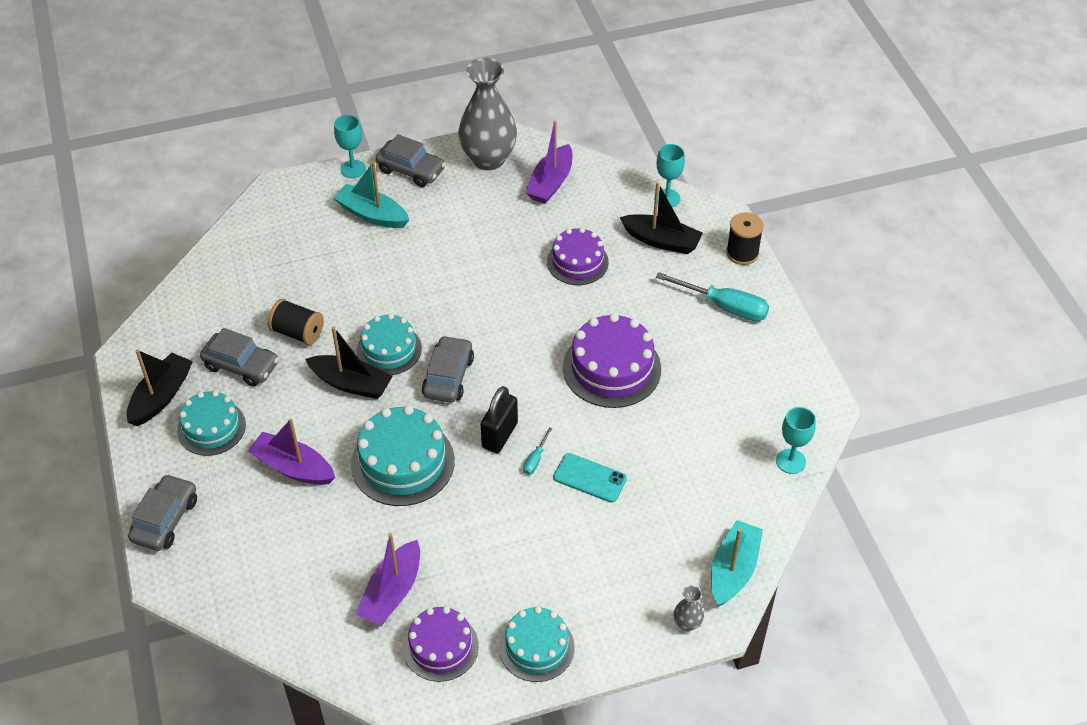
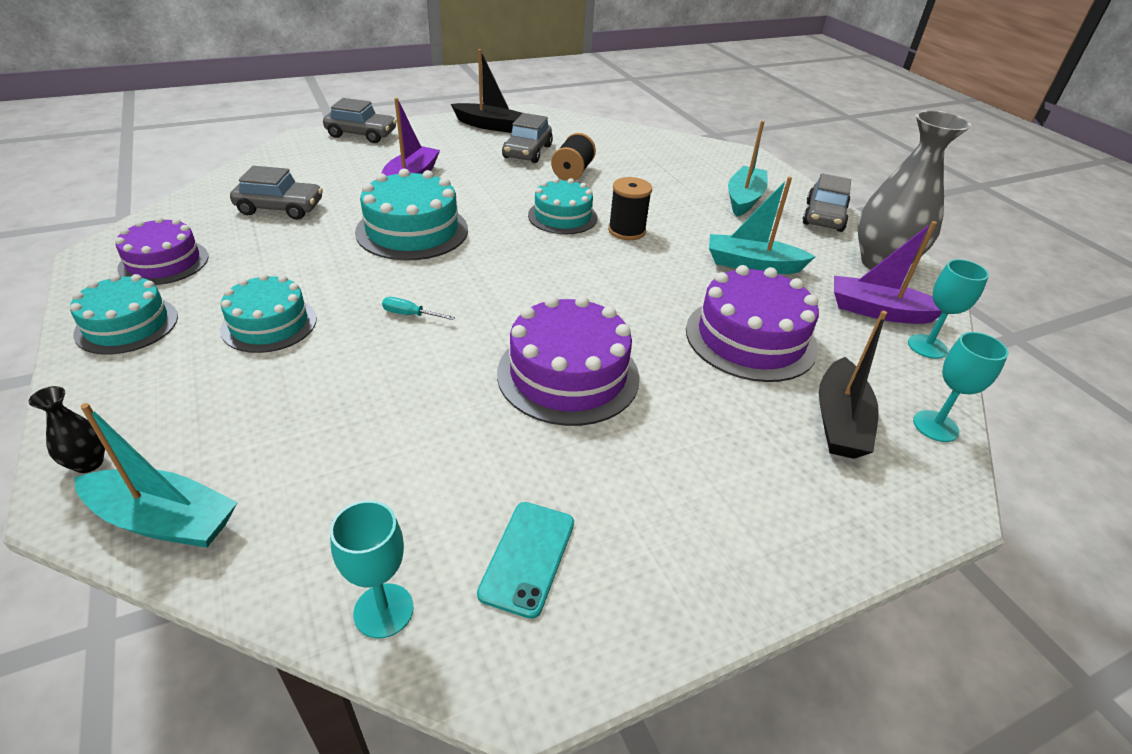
camera: 80 degrees right, 10 degrees down
(211, 427) = (457, 145): turquoise cake -> turquoise cake (269, 324)
(351, 383) = (514, 200): black boat -> none
(353, 169) = (800, 187): turquoise goblet -> turquoise goblet (927, 346)
(392, 592) = (247, 232): purple boat -> none
(448, 377) = (531, 251): grey car -> grey car (280, 208)
(483, 237) = (752, 265): none -> turquoise boat
(499, 435) = (448, 288): black padlock -> none
(577, 262) = (750, 338): purple cake -> purple cake, size x1.50
(589, 478) = (375, 359): turquoise phone -> turquoise phone (527, 557)
(687, 623) = (88, 463): grey vase -> black vase
(724, 306) = (733, 504): turquoise screwdriver -> none
(742, 253) = (874, 530): black spool -> black spool (626, 231)

